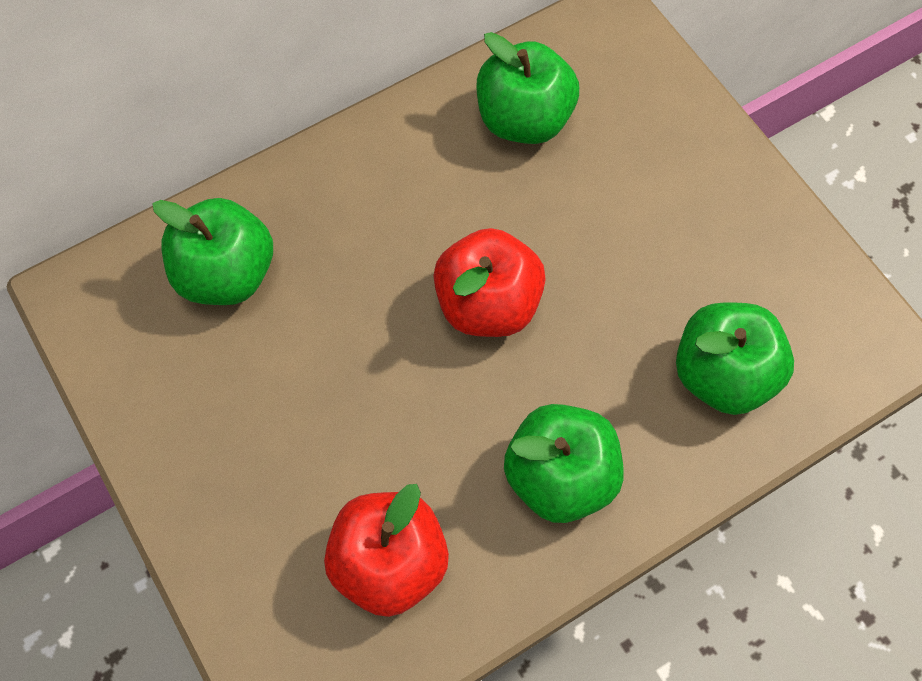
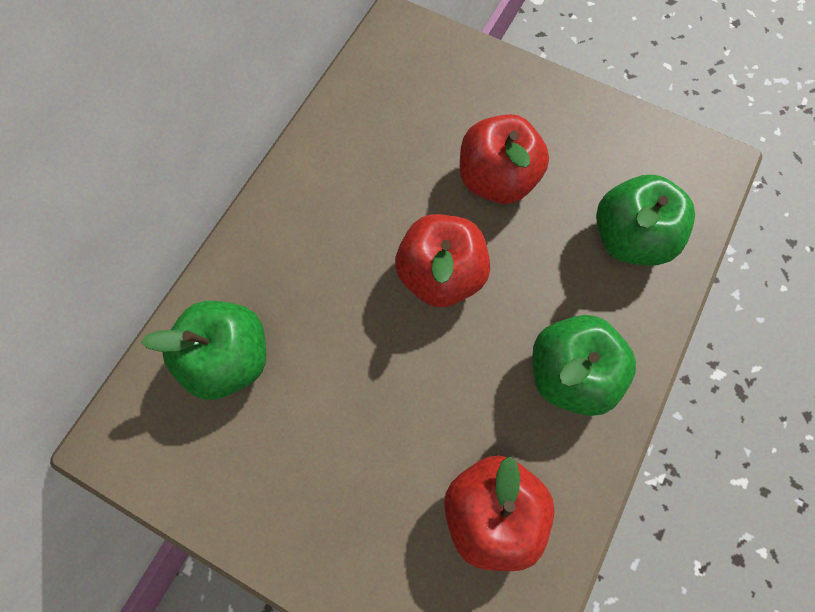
camera: 30 degrees left, 5 degrees up
(524, 119) = (382, 127): green apple -> none
(613, 236) = (496, 179): none -> red apple

